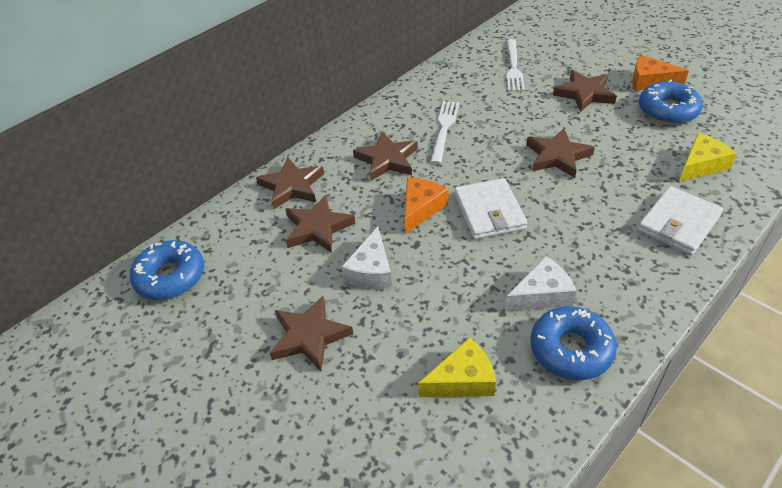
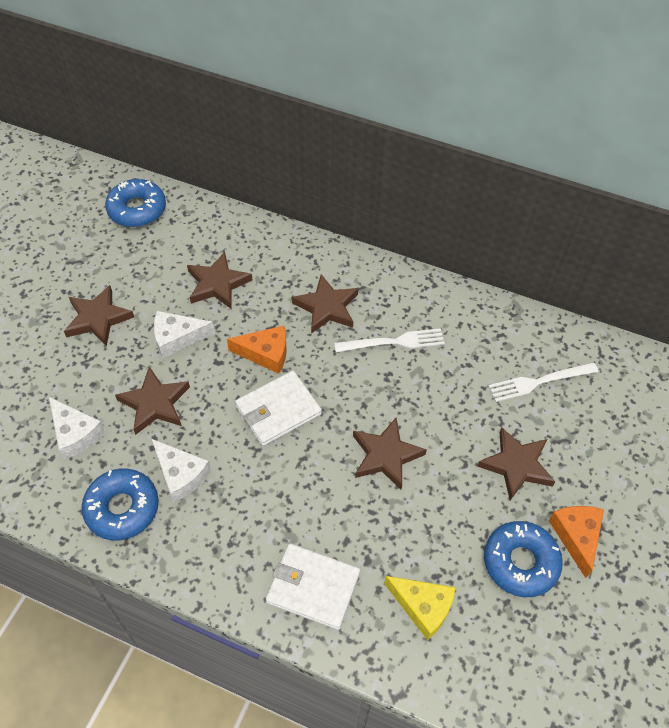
camera: 65 degrees right, 10 degrees up
(292, 186) = (264, 247): brown star -> brown star (155, 403)
(462, 380) = (75, 433): yellow cheese -> white cheese

